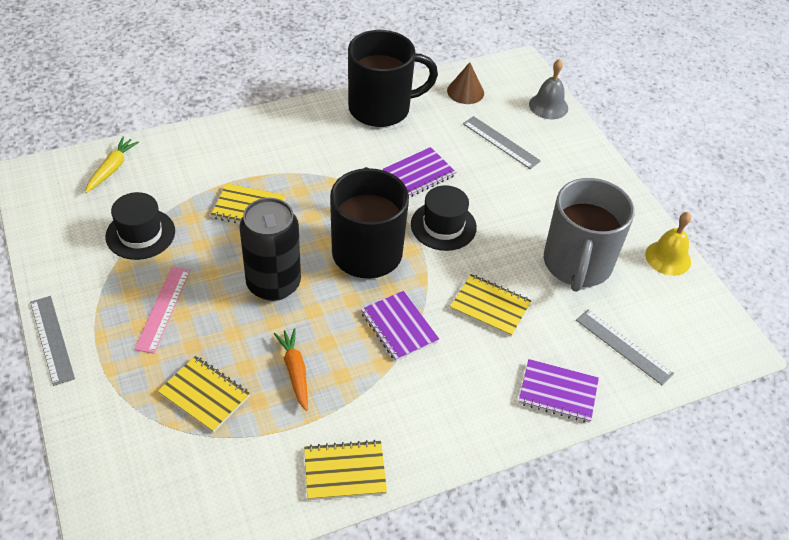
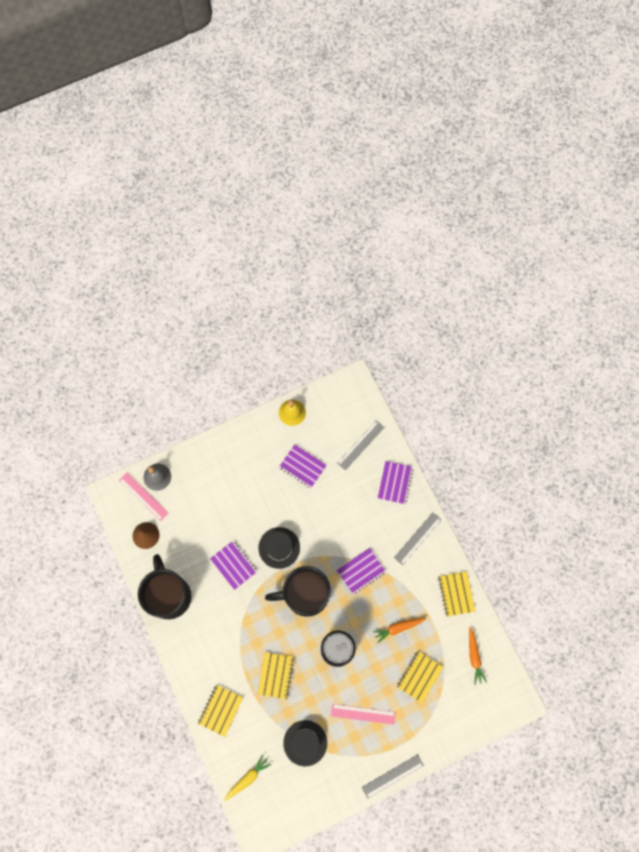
camera: 90 degrees left, 25 degrees up
(112, 169) = (247, 778): yellow carrot -> yellow carrot turned 120 degrees clockwise
(220, 490) = (474, 657): none -> orange carrot
(490, 306) = (340, 518): yellow notebook -> yellow notebook (220, 710)
(501, 142) = (198, 510): grey ruler -> grey ruler (417, 538)
(520, 92) = (143, 496): none -> pink ruler
(577, 264) = (302, 466): grey mug -> purple notebook

